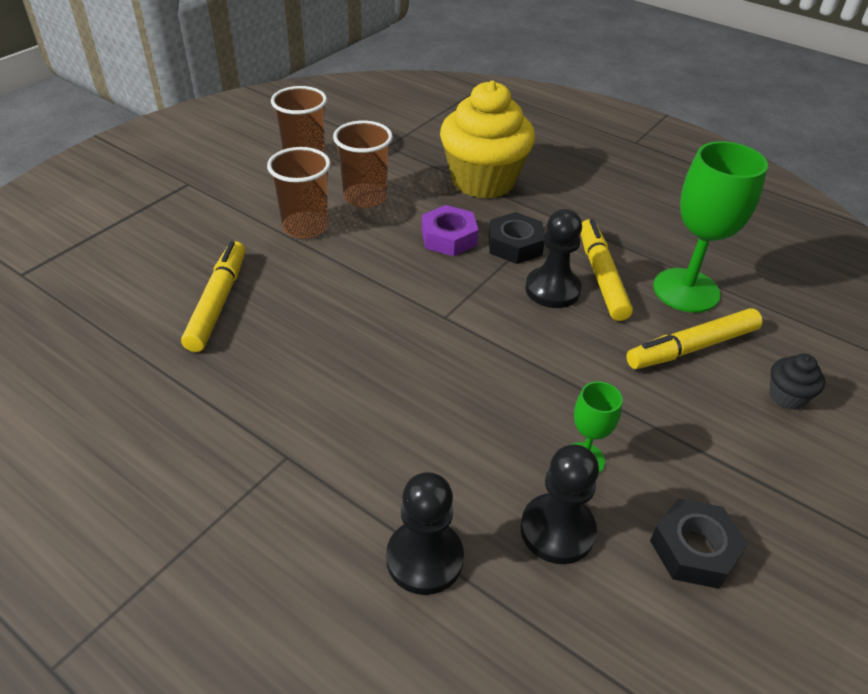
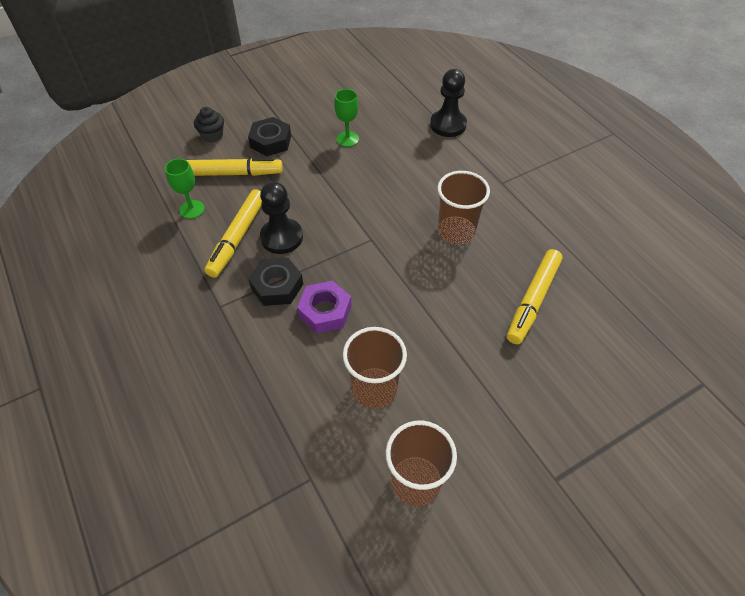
camera: 155 degrees left, 10 degrees up
(305, 227) = (444, 365): brown cup -> brown cup (456, 232)
(483, 181) = (246, 376): yellow cupcake -> none
(557, 530) = (382, 118): black pawn -> none
(686, 290) = (192, 209): green goblet -> green goblet, size x0.51
(694, 549) = (328, 97): black nut -> black nut (271, 141)

